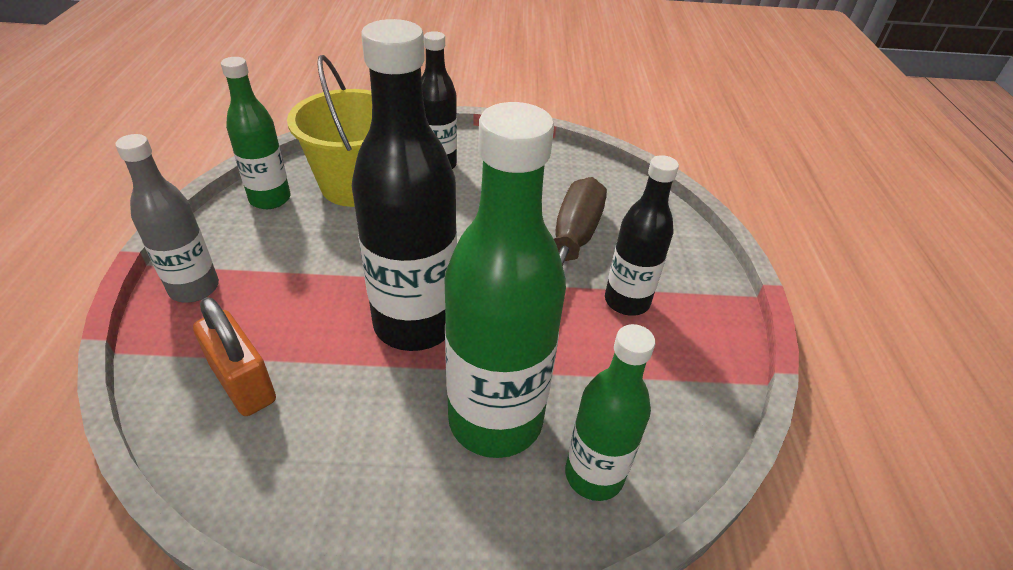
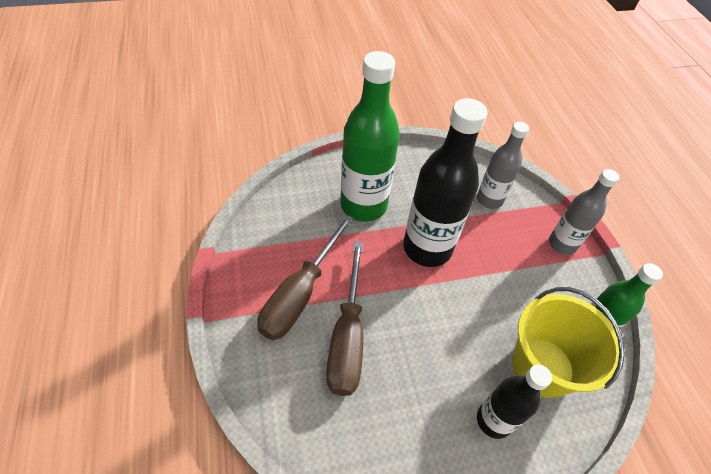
camera: 165 degrees right, 10 degrees up
(243, 383) = (489, 200): orange padlock -> grey bottle
(594, 475) = (312, 191): green bottle -> none
(627, 301) = (300, 294): black bottle -> brown screwdriver

